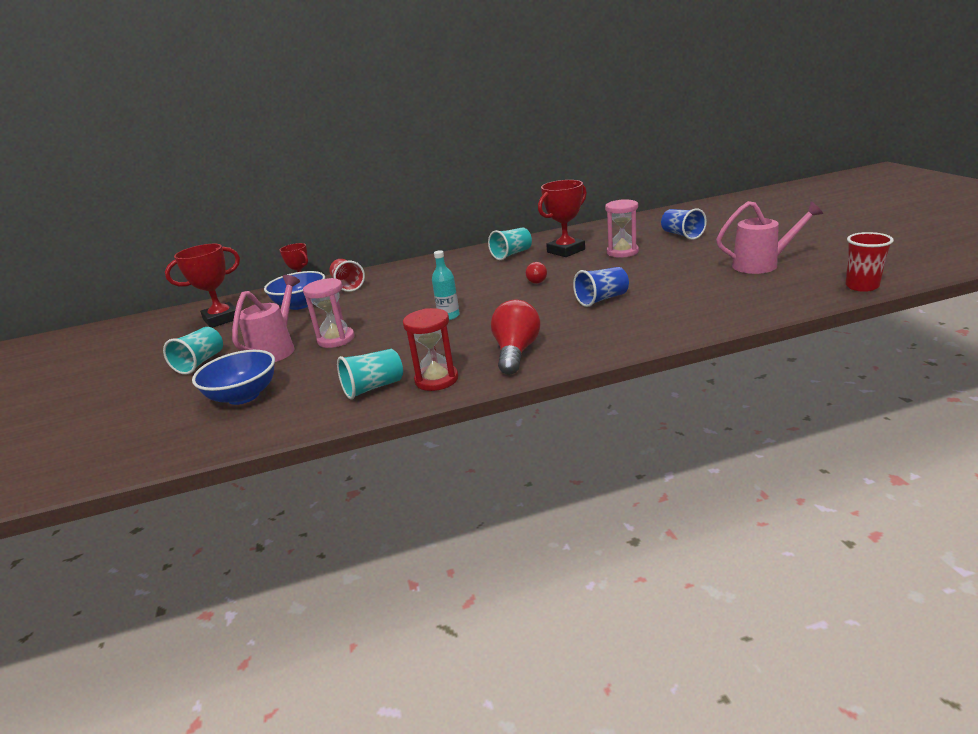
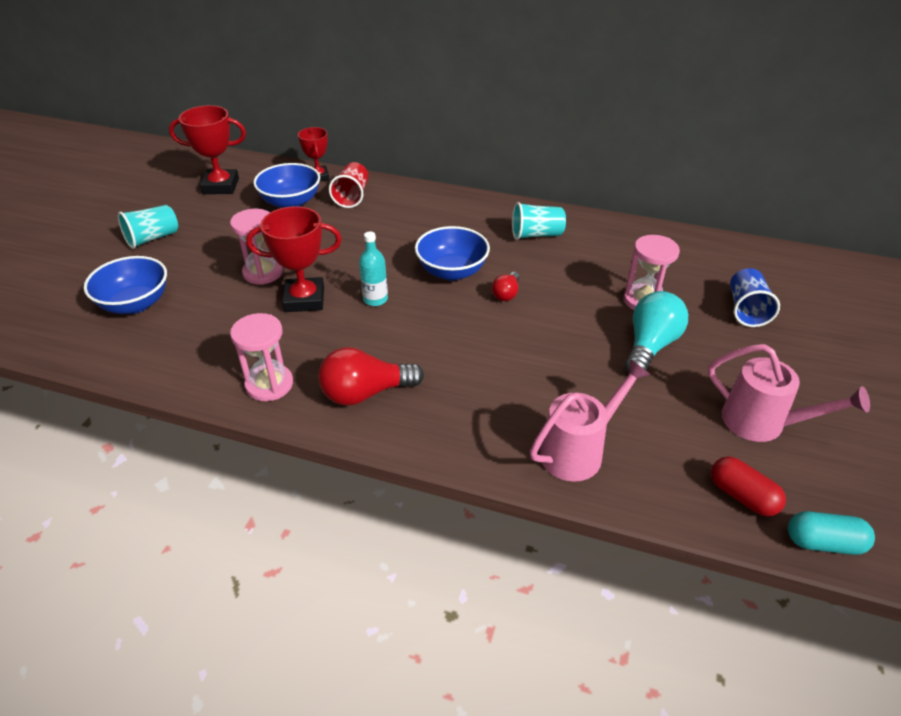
camera: 30 degrees right, 15 degrees up
(276, 349) = (213, 256): pink watering can -> pink watering can (578, 451)
(373, 388) = (219, 360): turquoise cup -> none
(436, 380) = (269, 384): red hourglass -> pink hourglass
(482, 286) = (452, 271): none -> blue bowl
(516, 352) = (365, 393): red light bulb -> red light bulb turned 150 degrees counterclockwise
(566, 251) = (592, 262): red trophy -> red trophy (304, 299)
(602, 299) = (528, 367): blue cup -> none
(656, 265) = (650, 346): none -> turquoise light bulb
(799, 290) = (742, 496): none -> red capsule
(862, 286) = (824, 543): red cup -> turquoise capsule

